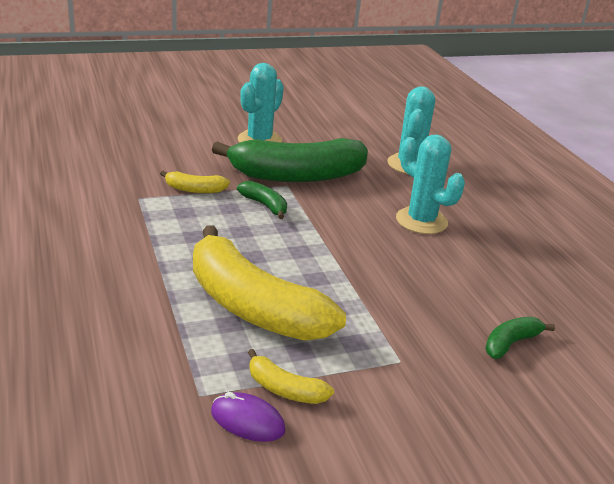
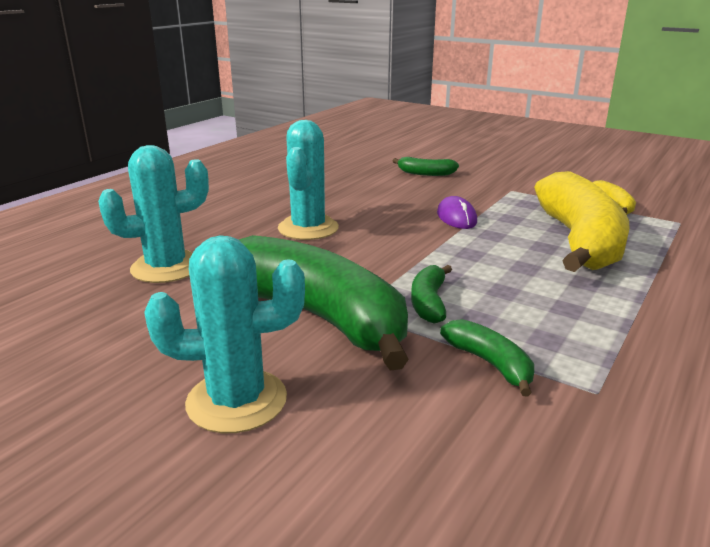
camera: 125 degrees left, 5 degrees down
(194, 189) = (490, 364): yellow banana -> green banana
(247, 421) = (655, 205): purple mouse -> purple mouse (456, 217)

